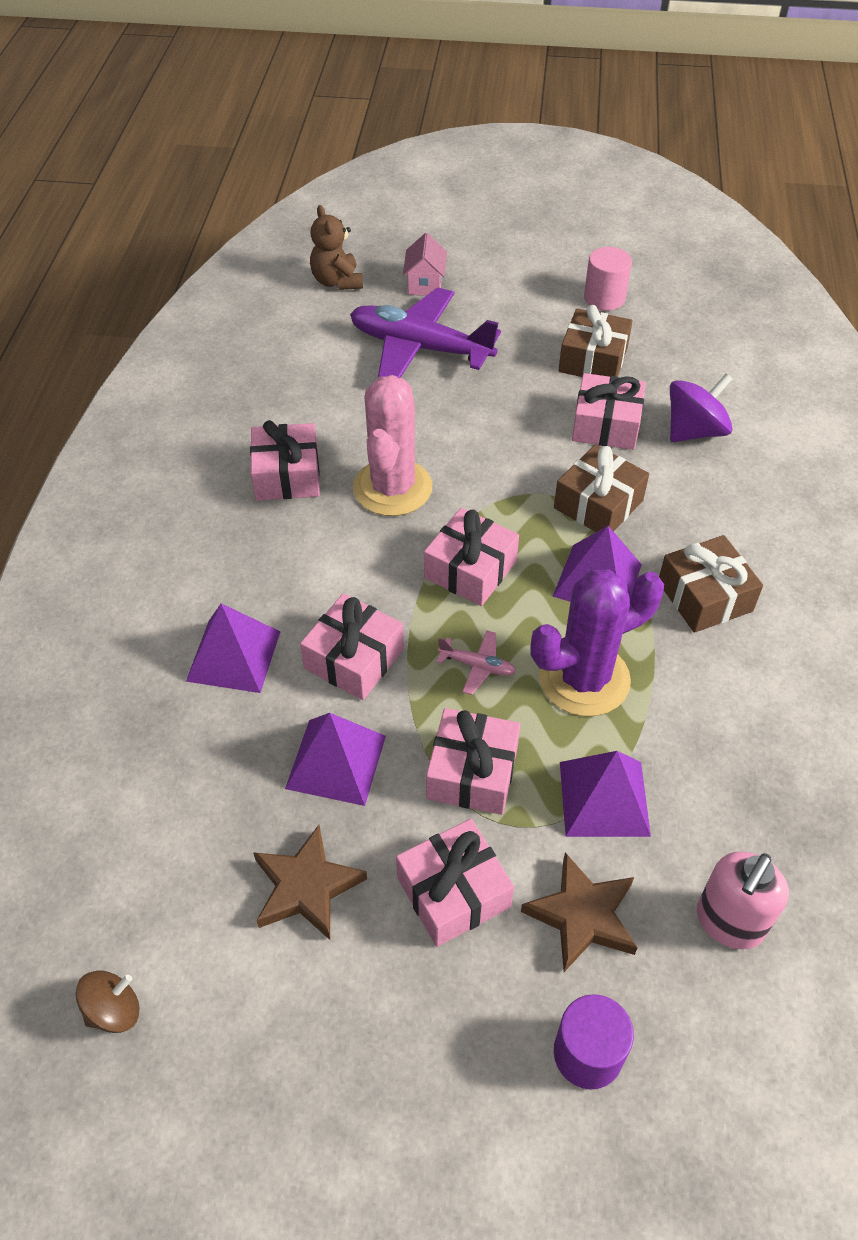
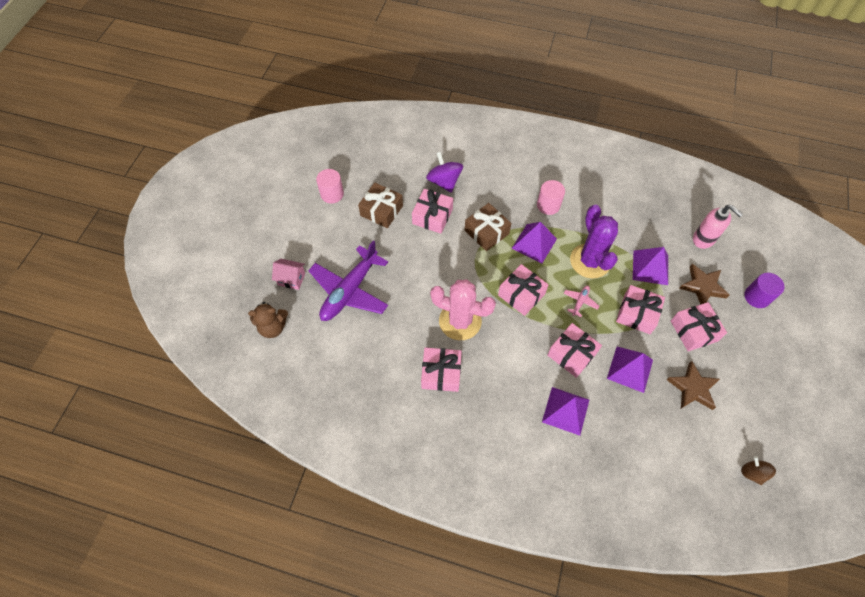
camera: 80 degrees left, 10 degrees up
(704, 596) = (548, 205): brown gift -> pink cylinder

